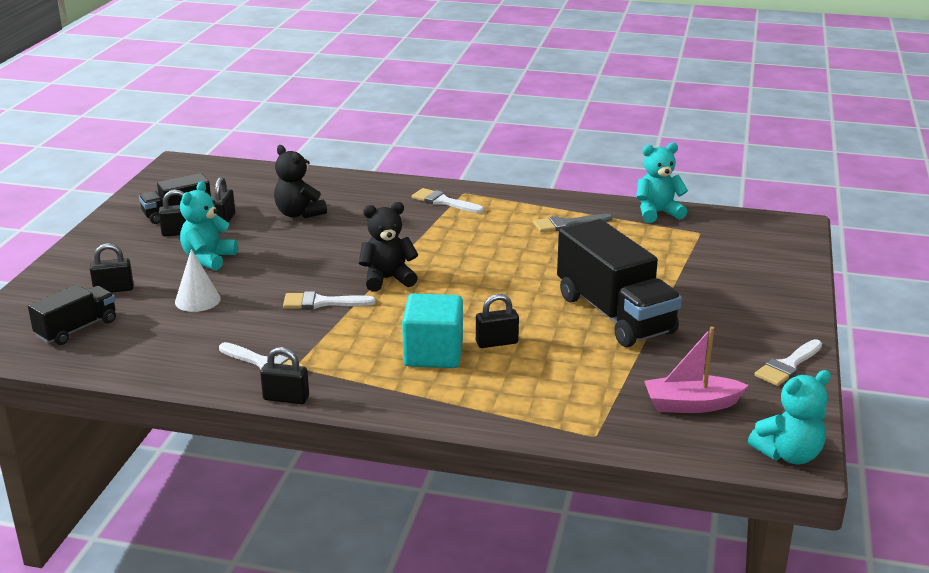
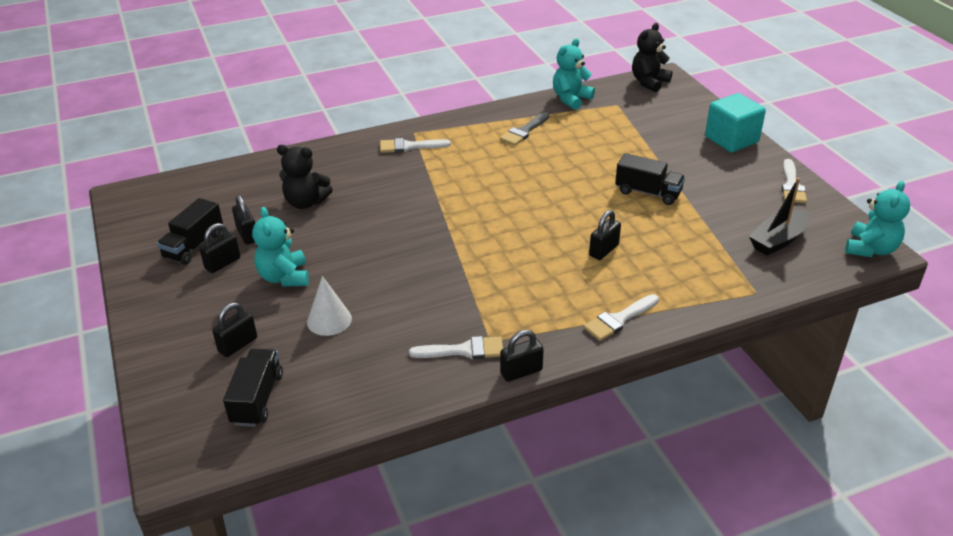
camera: 35 degrees left, 10 degrees up
(322, 303) = (435, 275): white brush -> white brush (619, 319)
(387, 279) = (457, 232): black teddy bear -> black teddy bear (649, 82)
(433, 354) = (574, 280): turquoise cube -> turquoise cube (731, 140)
(614, 314) = (648, 192): black truck -> black truck, size x0.55
(691, 405) = (778, 240): pink boat -> black boat

